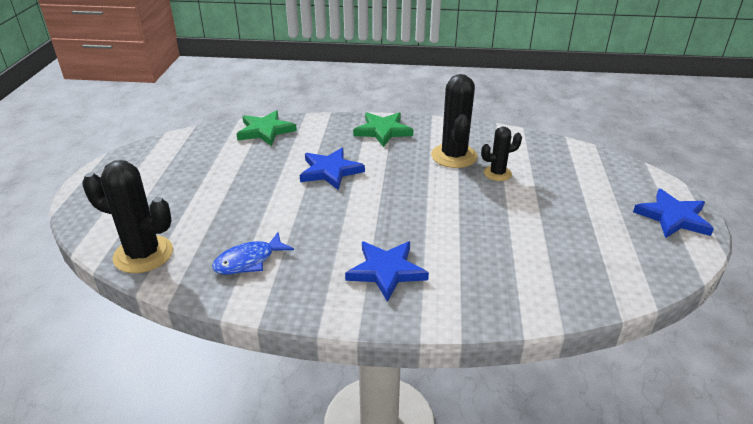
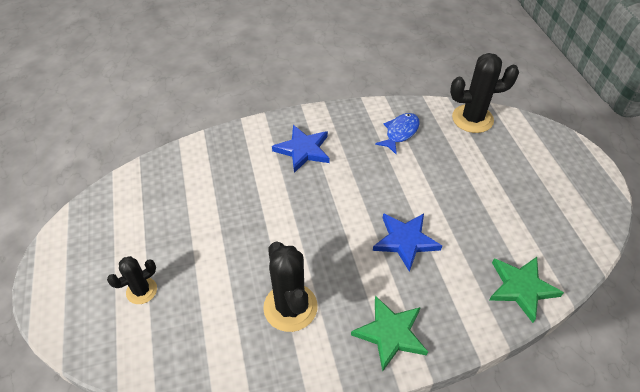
camera: 160 degrees right, 15 degrees up
(497, 173) = (237, 290): black cactus -> black cactus (141, 291)
(673, 217) = (65, 272): blue star -> none

